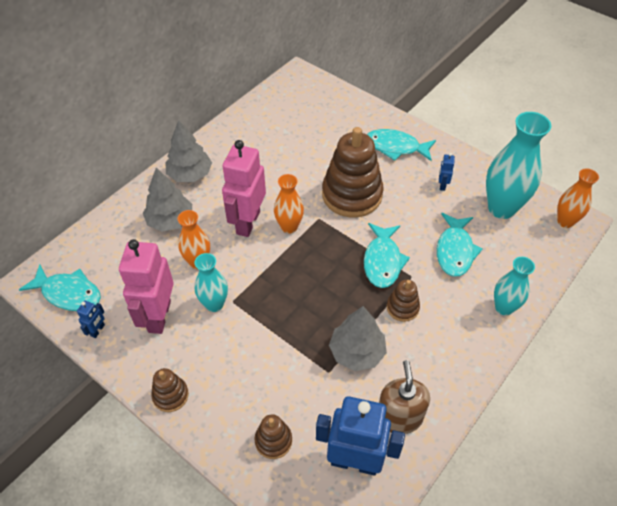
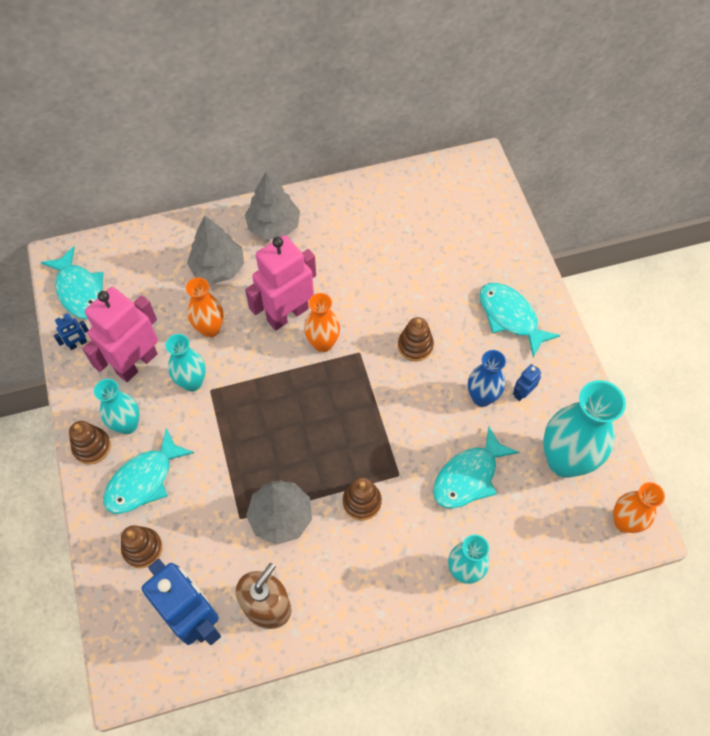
camera: 35 degrees right, 10 degrees up
(187, 362) = (127, 425): none -> turquoise vase
(352, 195) = (415, 346): brown stacking toy -> brown stacking toy, size x0.48
(382, 261) = (384, 440): turquoise fish -> turquoise fish (144, 480)
(420, 201) = (481, 397): none -> blue vase

